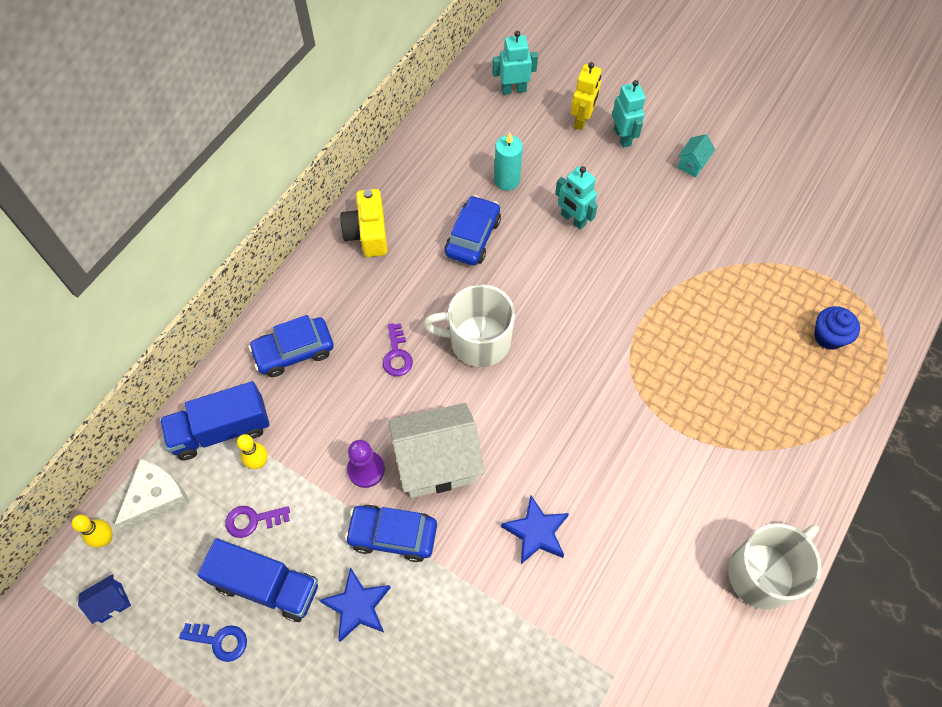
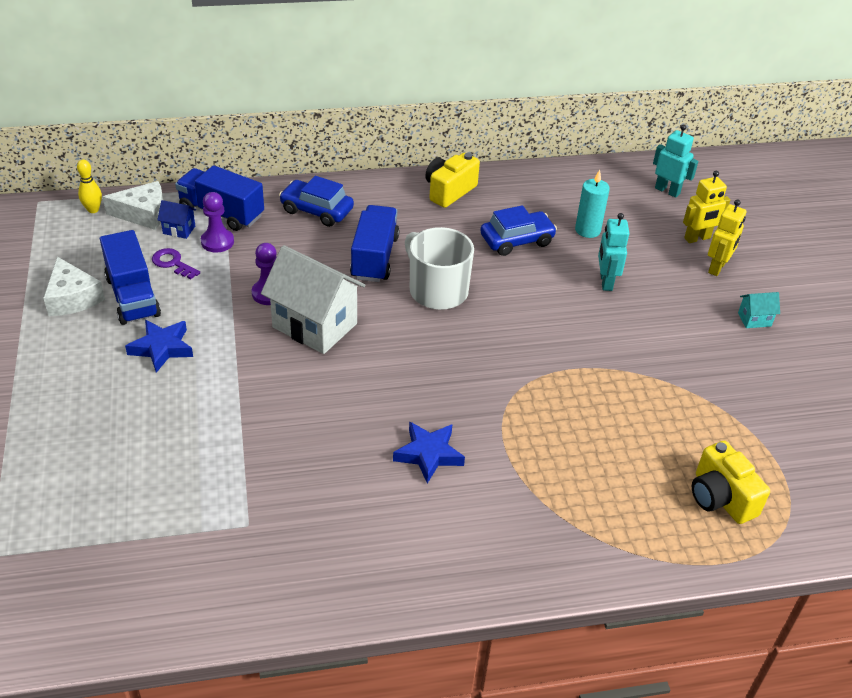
camera: 45 degrees right, 20 degrees down
(111, 602) = (52, 237): blue house -> blue house (179, 230)
(219, 640) = (72, 298): blue key -> white cheese
(258, 462) = (217, 242): yellow bowling pin -> purple pawn
(392, 535) = (234, 335): blue car -> none
(397, 355) = (374, 257): purple key -> blue truck
(536, 532) = (320, 410): blue star -> blue star (429, 454)
(622, 137) = (717, 268): turquoise robot -> yellow robot
(763, 573) = (441, 576): white mug -> none
(828, 336) = (720, 498): blue cupcake -> yellow camera

